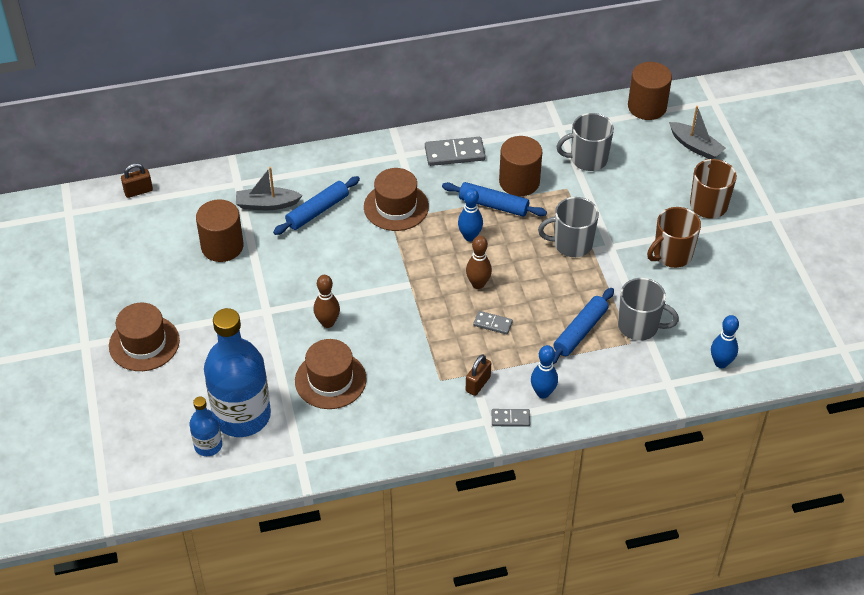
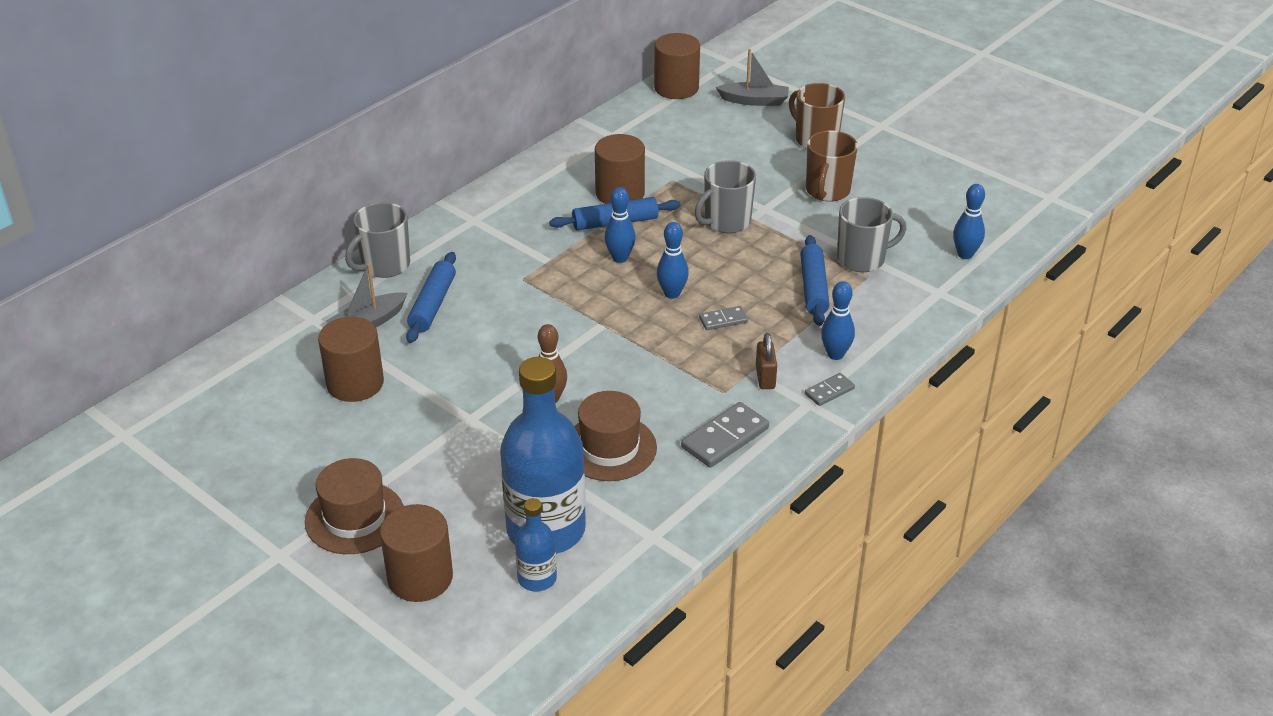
camera: 35 degrees left, 10 degrees down
(138, 191) = (196, 376): brown padlock -> none
(145, 405) = (420, 577): none -> brown cylinder
(396, 207) = (515, 265): brown hat -> none
(454, 154) = (529, 196): grey domino -> grey domino (725, 438)
(478, 284) = (672, 293): brown bowling pin -> blue bowling pin
(587, 159) = (666, 149): grey mug -> grey mug (384, 265)

